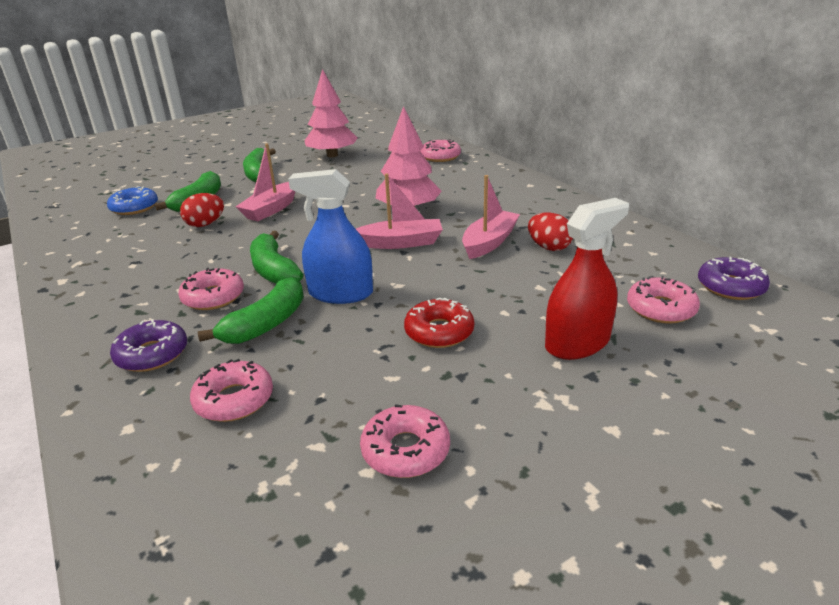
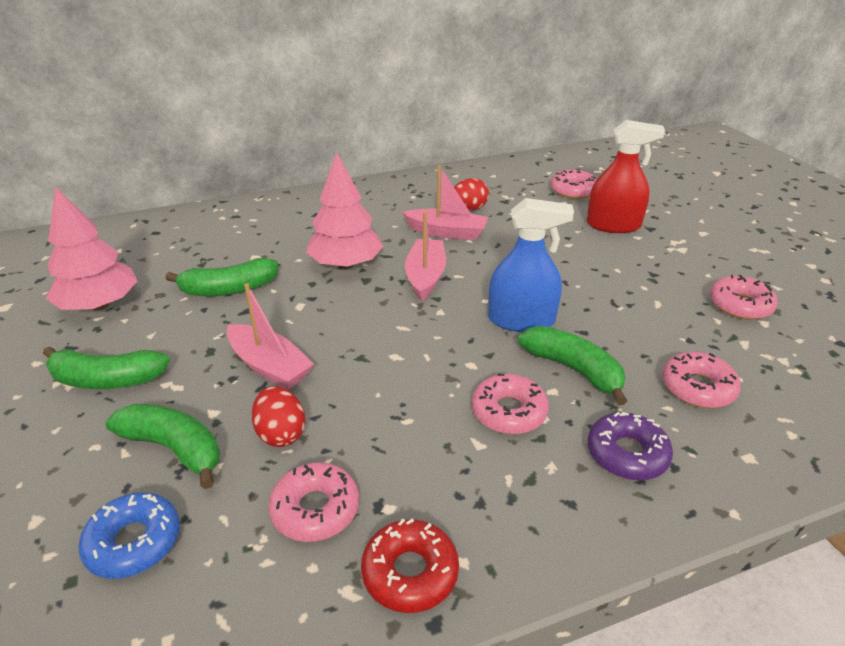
camera: 80 degrees left, 5 degrees up
(274, 270) = (457, 364): green banana -> green banana (228, 289)
(340, 293) = (521, 320): blue spray bottle -> blue spray bottle turned 105 degrees counterclockwise
(439, 332) = (595, 275): red donut -> red donut (410, 572)
(440, 157) = (201, 227): pink donut -> pink donut (315, 509)
(489, 242) = (447, 232): pink boat -> pink boat turned 150 degrees clockwise
(577, 343) = (613, 225): red spray bottle -> red spray bottle turned 120 degrees clockwise
(730, 287) = (549, 165): purple donut -> none

